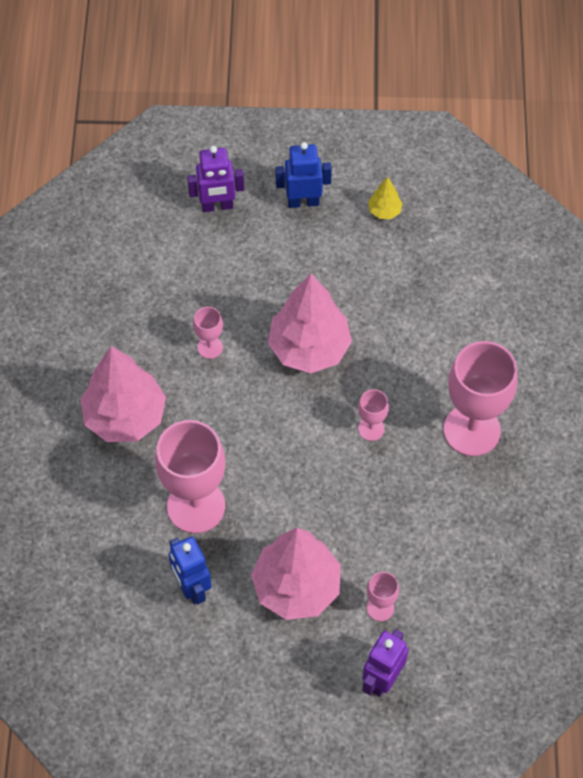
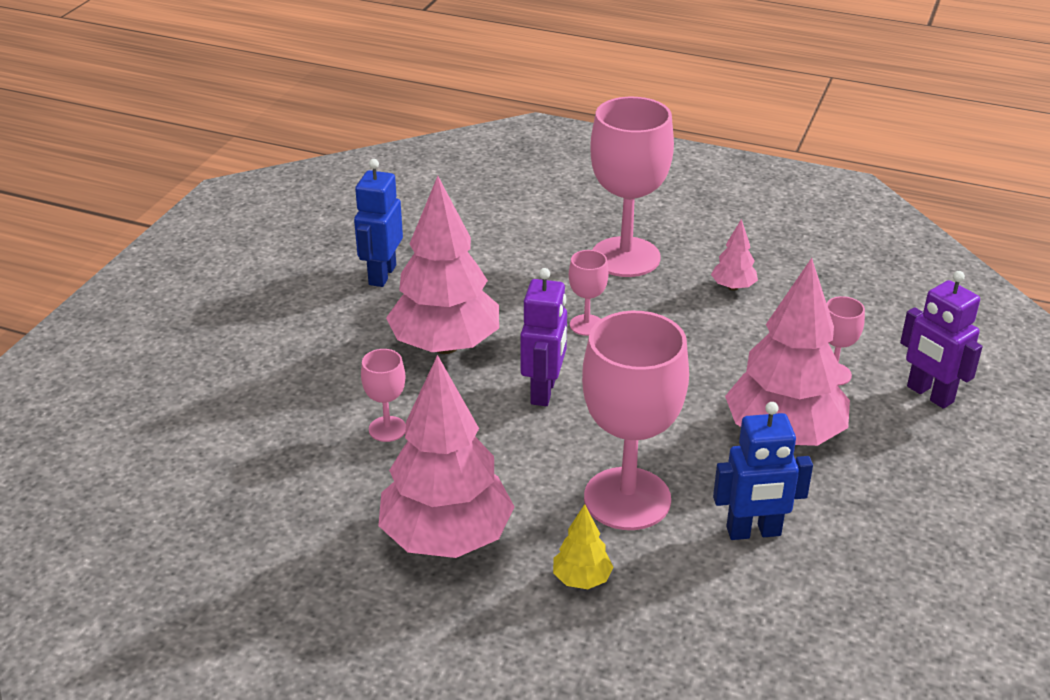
camera: 70 degrees left, 25 degrees down
(217, 206) = (175, 373): purple robot -> purple robot (544, 391)
(303, 201) = (231, 302): blue robot -> blue robot (381, 275)
(384, 211) = (297, 248): yellow tree -> yellow tree (581, 579)
(464, 516) = (733, 287): none -> pink tree

